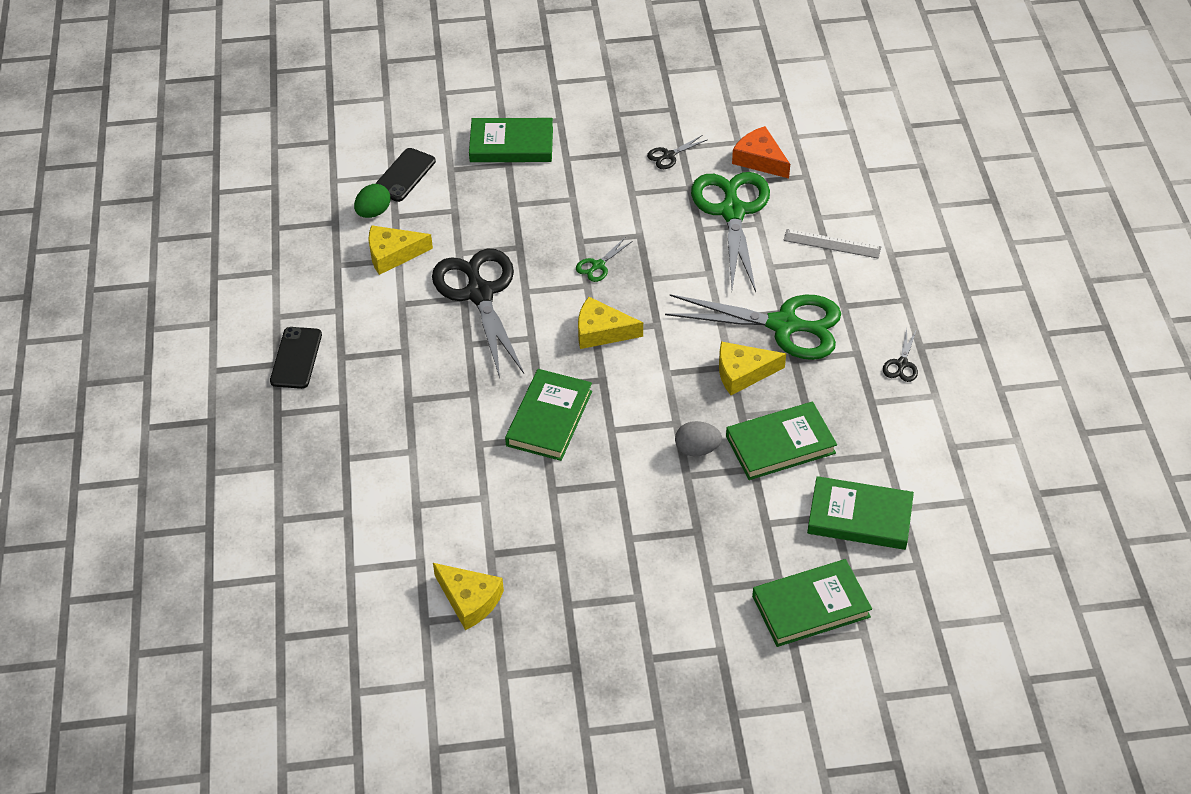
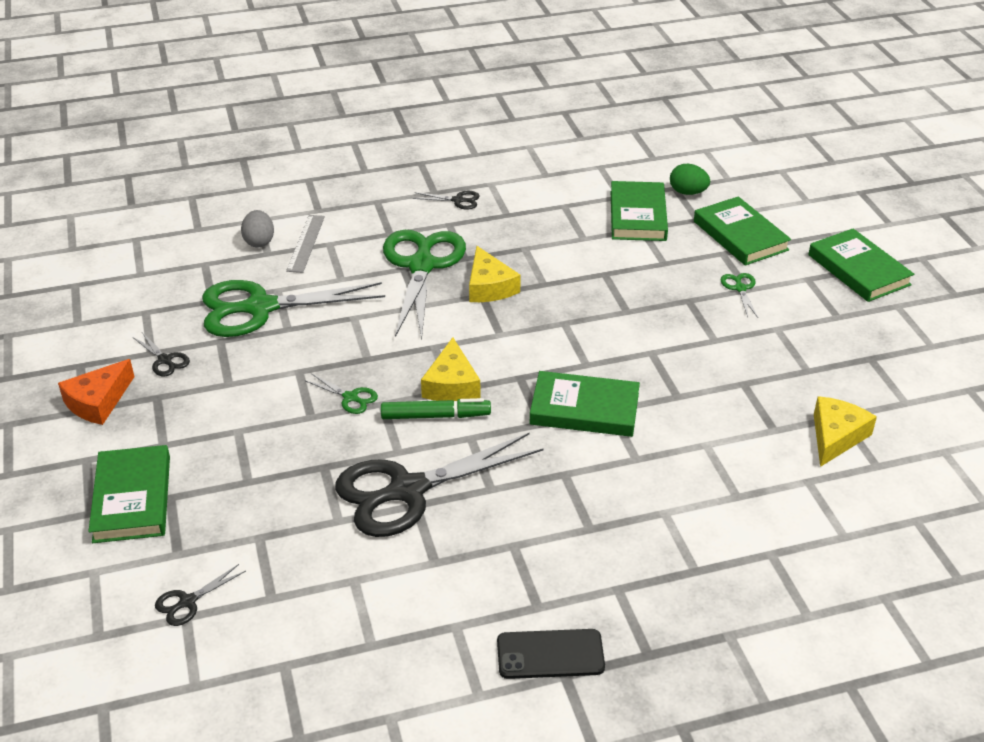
camera: 100 degrees left, 10 degrees down
(373, 212) = (264, 623): green egg -> green egg (687, 192)
(393, 254) = (346, 586): yellow cheese -> none
(404, 175) = (187, 602): black phone -> black scissors
(563, 317) = (435, 416): none -> green marker
(697, 449) = (593, 307): grey egg -> grey egg (259, 241)
(711, 581) = (740, 288): none -> green scissors
(760, 159) = (177, 294): orange cheese -> orange cheese (98, 401)
(780, 444) = (572, 260): green book -> green book (858, 270)

